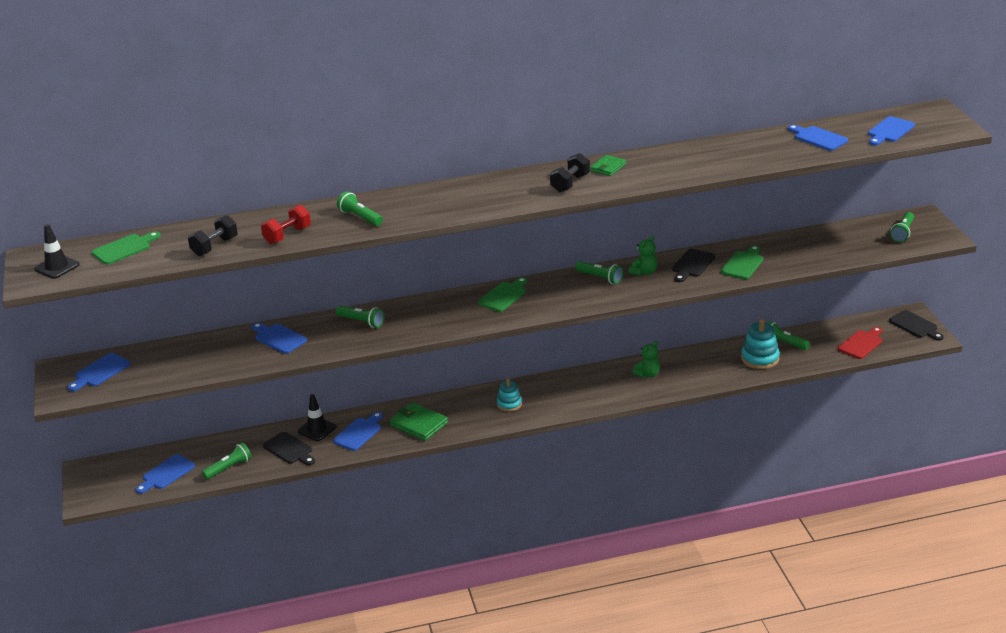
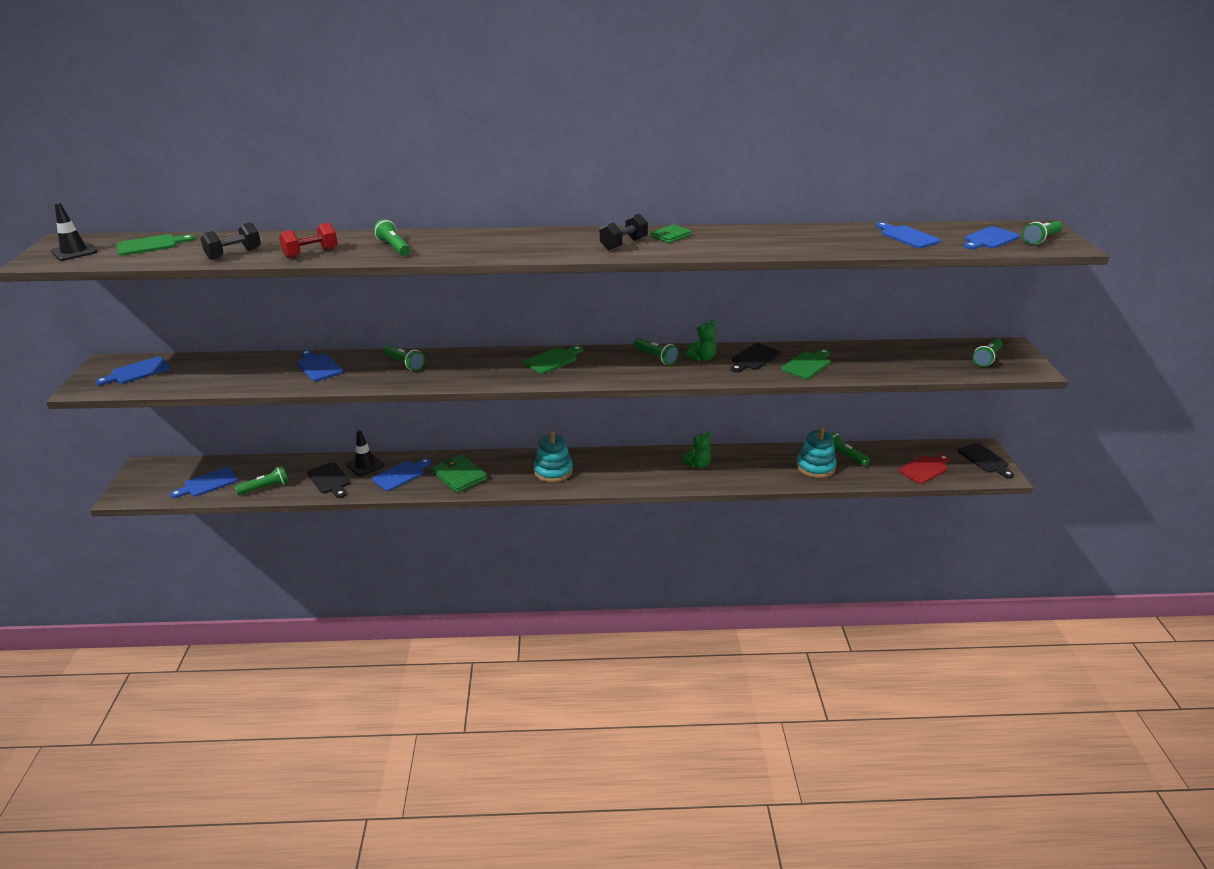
camera: 10 degrees right, 0 degrees up
(509, 404) = (553, 471): turquoise stacking toy -> turquoise stacking toy, size x1.55
(933, 125) = (1041, 239): none -> green flashlight

